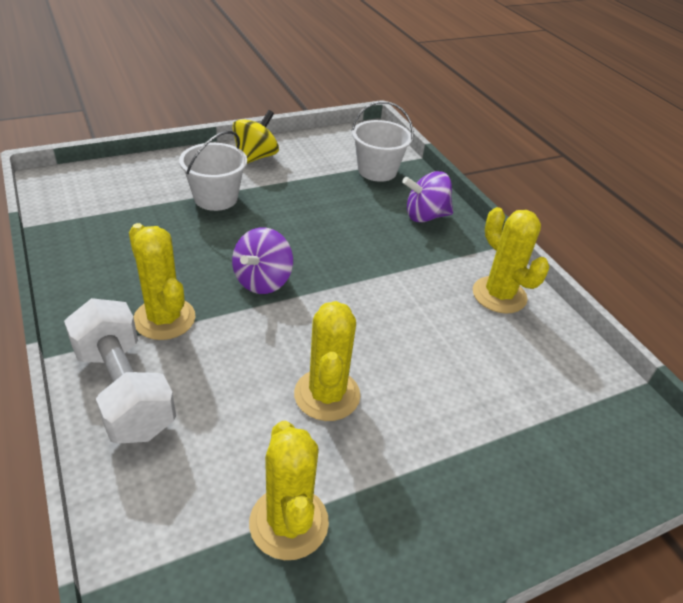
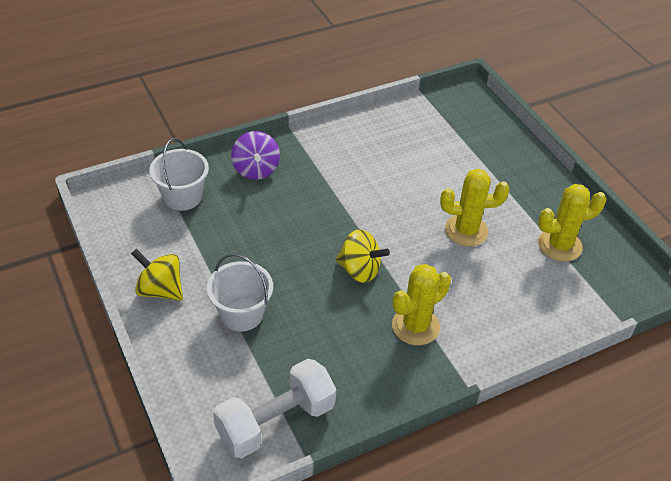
camera: 90 degrees left, 5 degrees up
(124, 390) = (490, 337): white dumbbell -> white dumbbell (276, 421)
(263, 281) = (359, 270): purple spinning top -> yellow spinning top
(499, 295) = (351, 139): yellow cactus -> none

